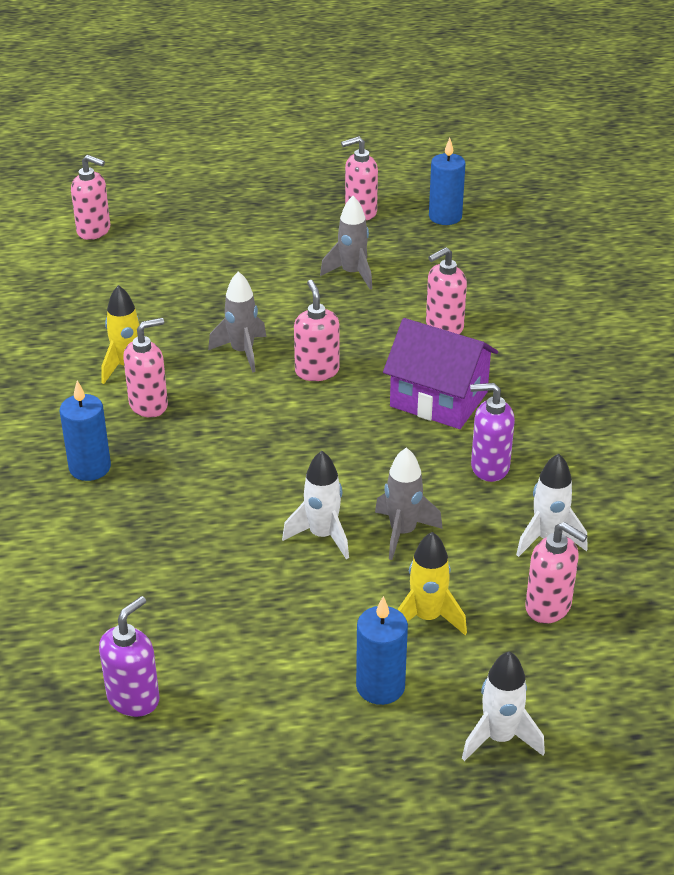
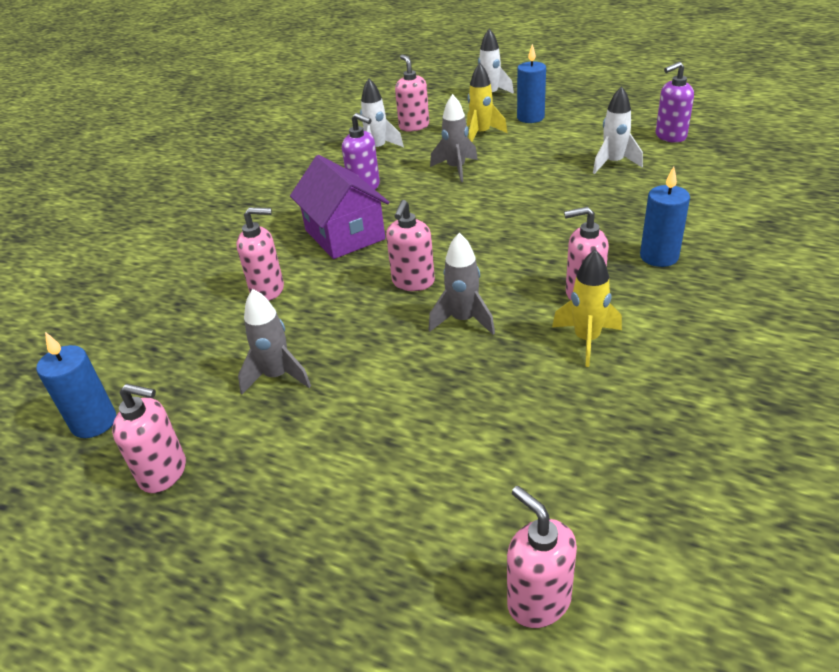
camera: 145 degrees left, 0 degrees up
(322, 535) = (507, 178): white rocket -> white rocket (613, 163)

